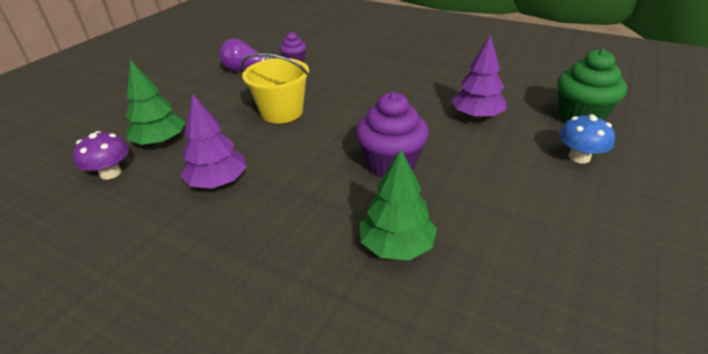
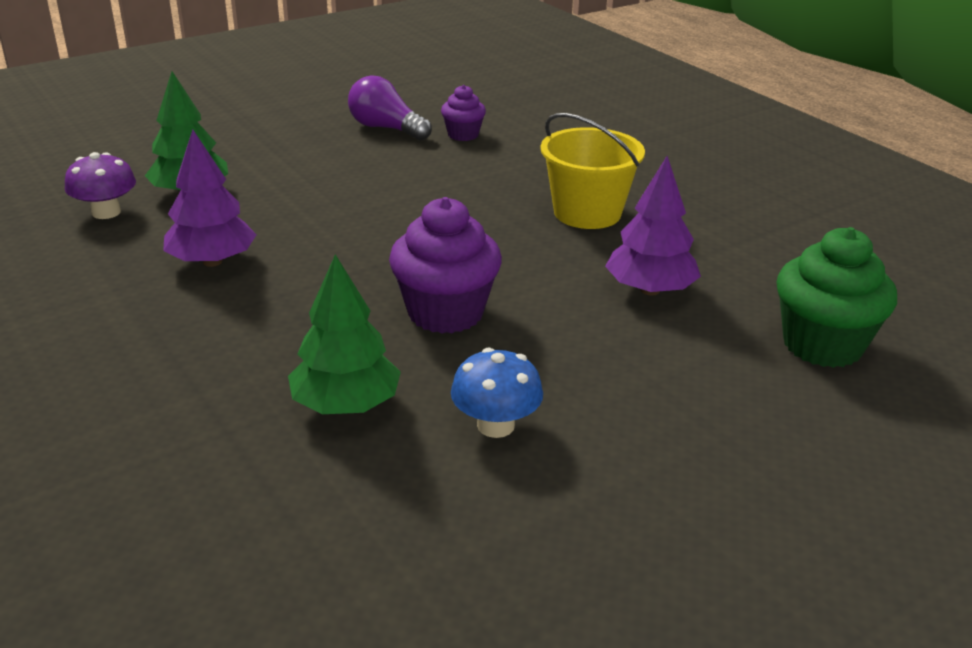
camera: 25 degrees right, 5 degrees down
(282, 112) = (373, 200): yellow bucket -> yellow bucket (587, 213)
(579, 157) = (740, 396): blue mushroom -> blue mushroom (495, 425)

